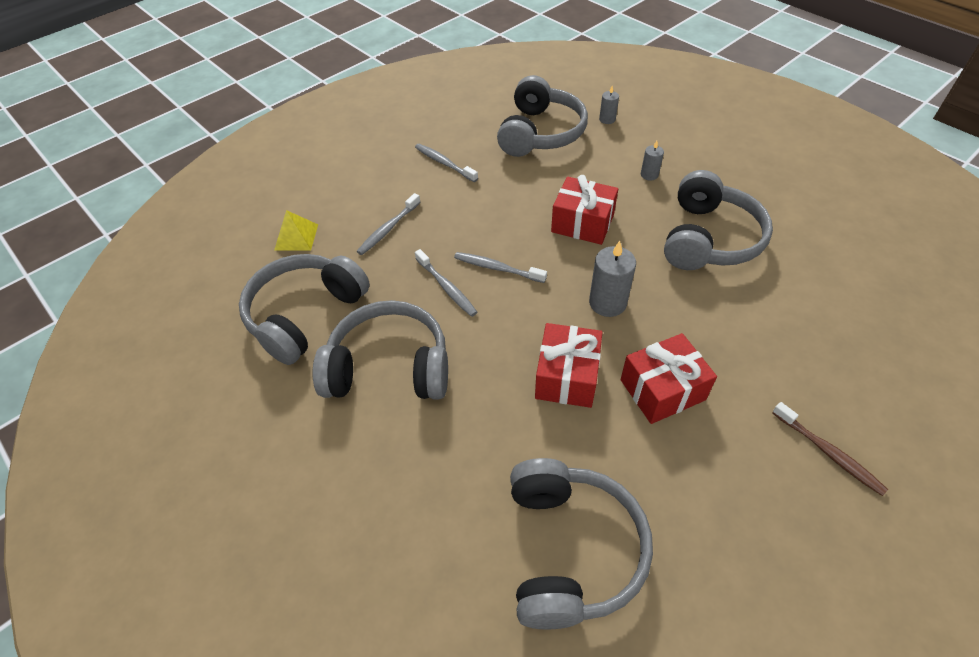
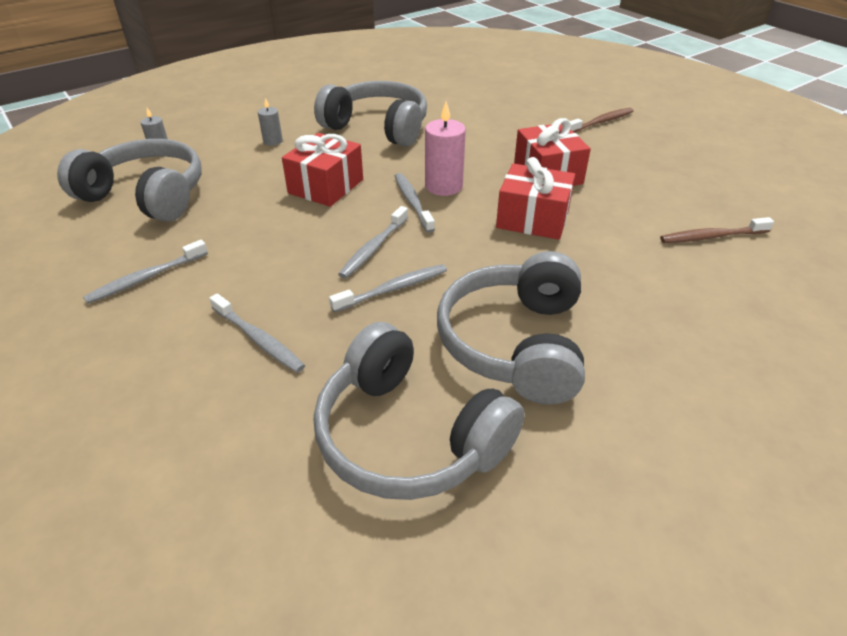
camera: 85 degrees left, 10 degrees down
(296, 237) = (221, 457): yellow pyramid -> none
(570, 549) = (712, 237): grey headphones -> brown toothbrush
(572, 283) = (412, 202): none -> grey toothbrush
(607, 303) = (443, 186): grey candle -> pink candle

